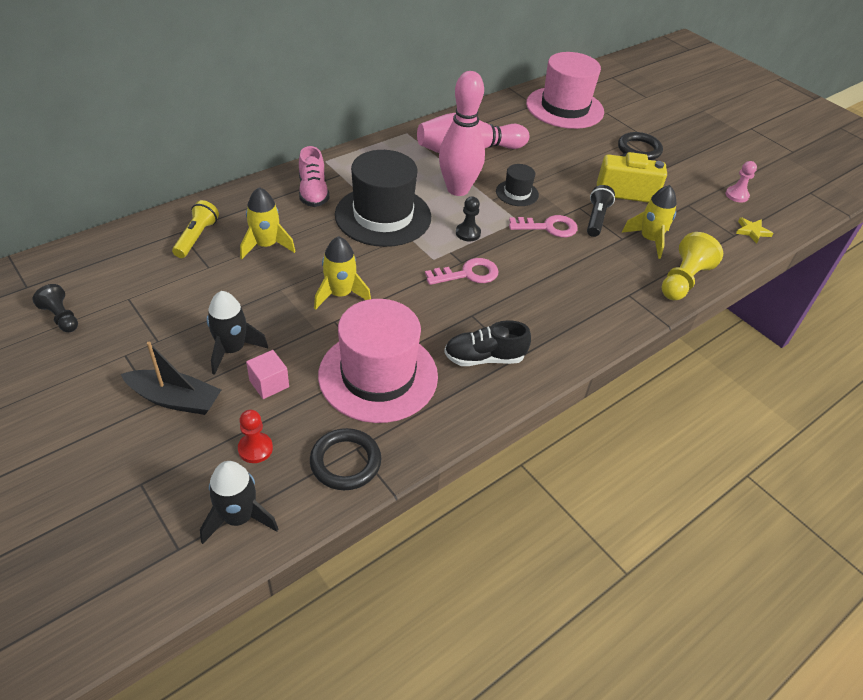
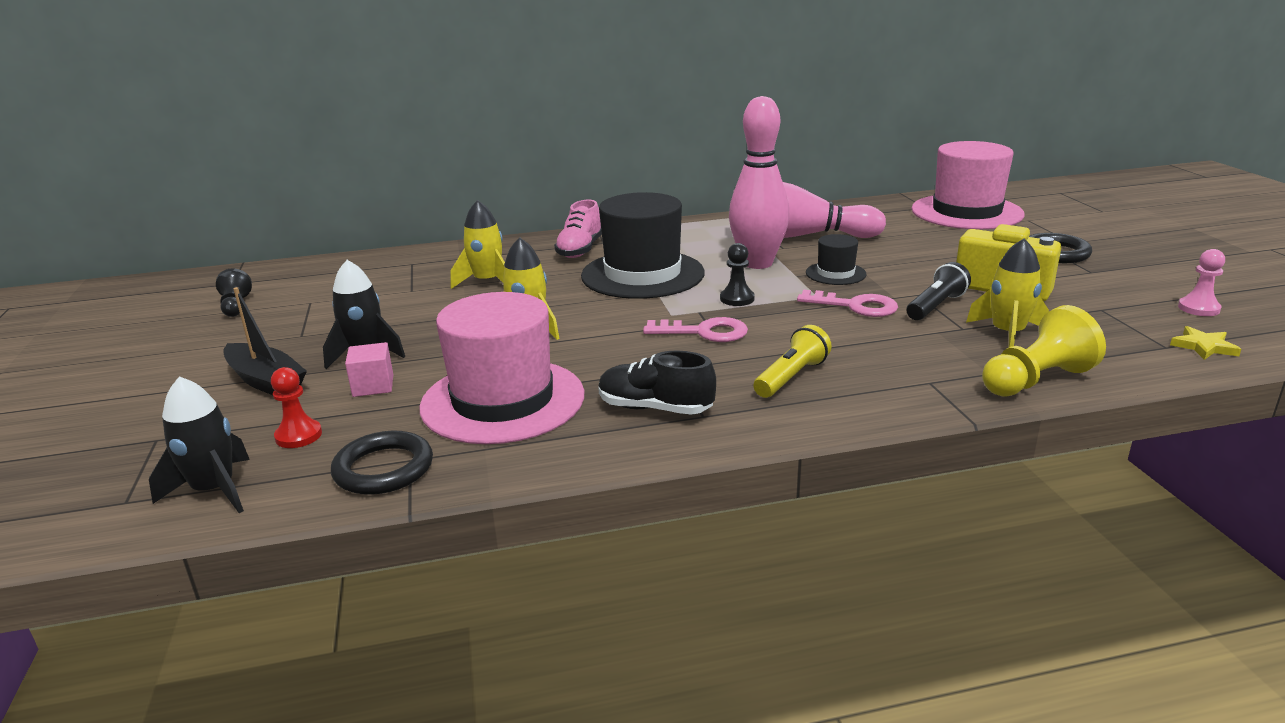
camera: 30 degrees right, 20 degrees down
(196, 237) = (423, 269): yellow flashlight -> yellow flashlight (791, 377)

